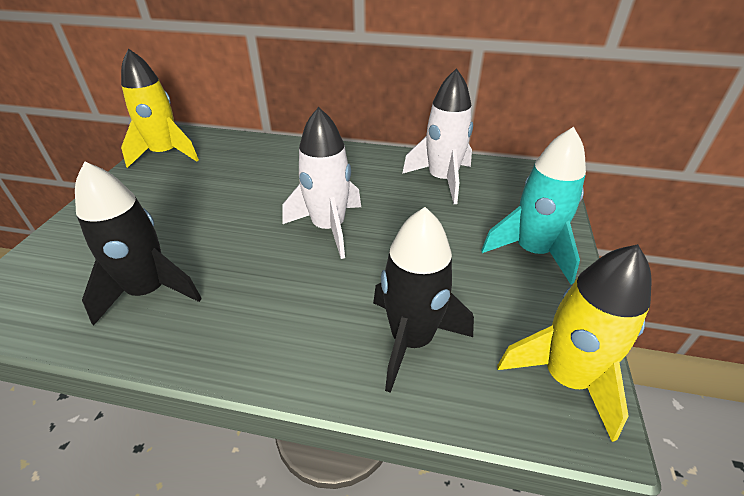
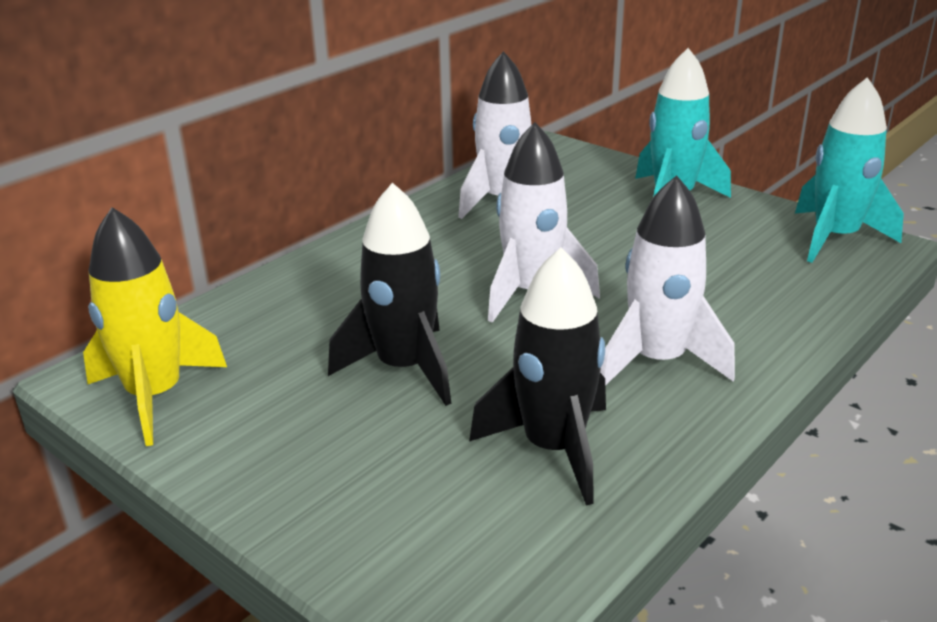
camera: 60 degrees left, 10 degrees down
(271, 310) = (658, 361): none -> white rocket
(411, 340) = (754, 291): black rocket -> black rocket (404, 368)
(565, 378) = (835, 238): yellow rocket -> turquoise rocket

